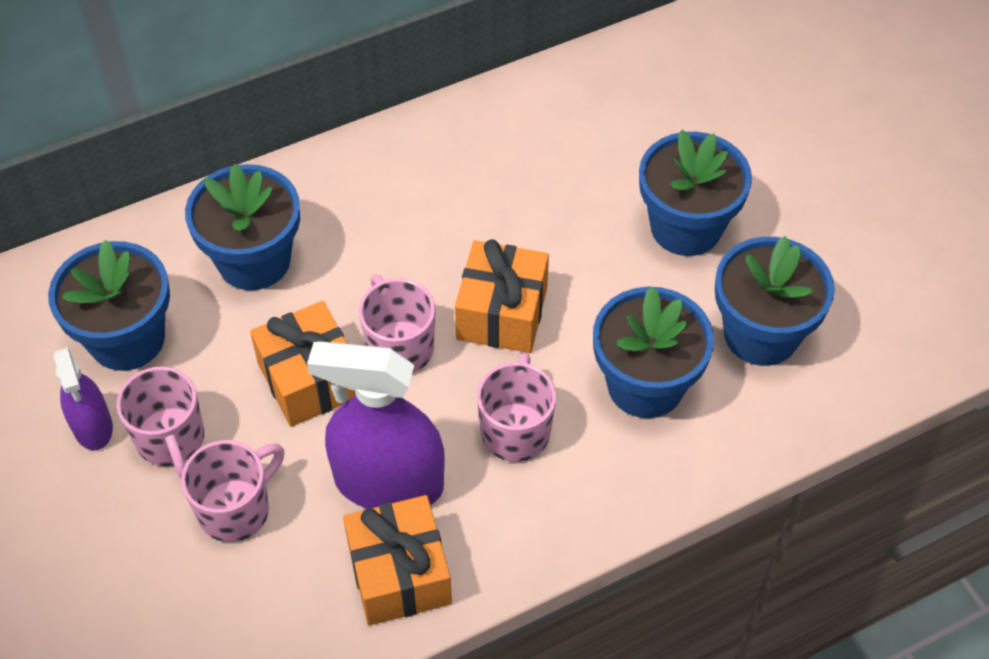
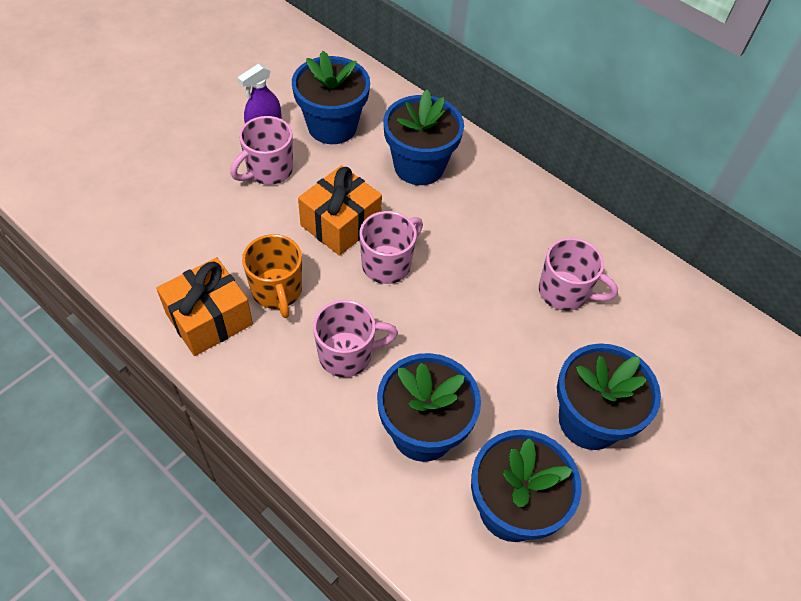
camera: 65 degrees right, 0 degrees up
(236, 509) = (230, 218): pink mug -> pink mug (564, 292)
(388, 483) = (277, 291): purple spray bottle -> orange mug
(502, 313) = (444, 316): orange gift -> none

